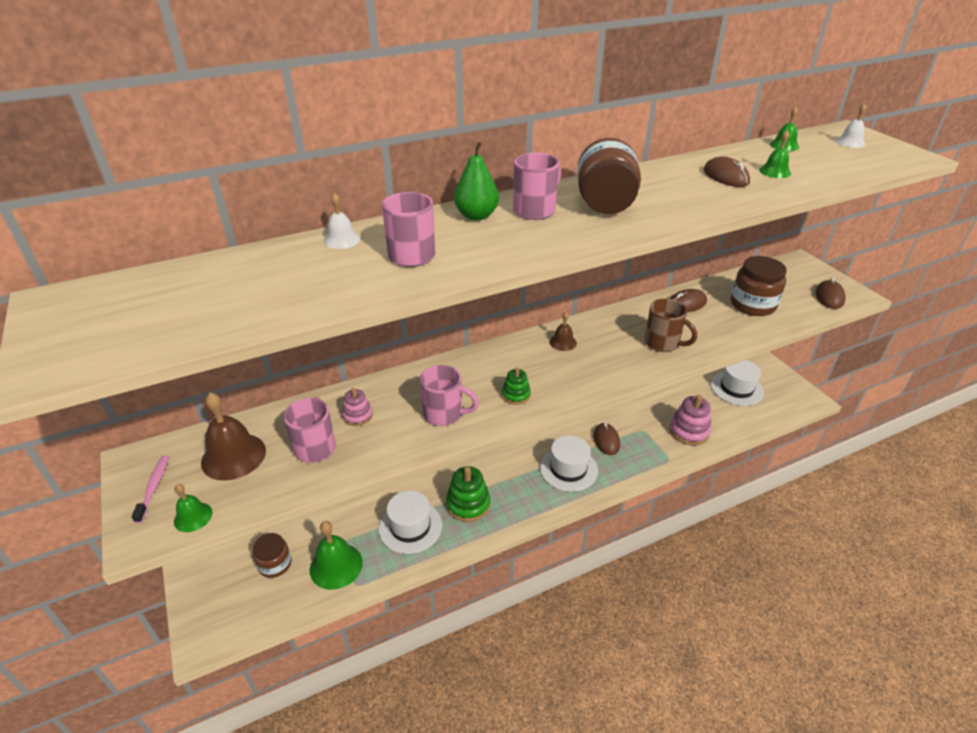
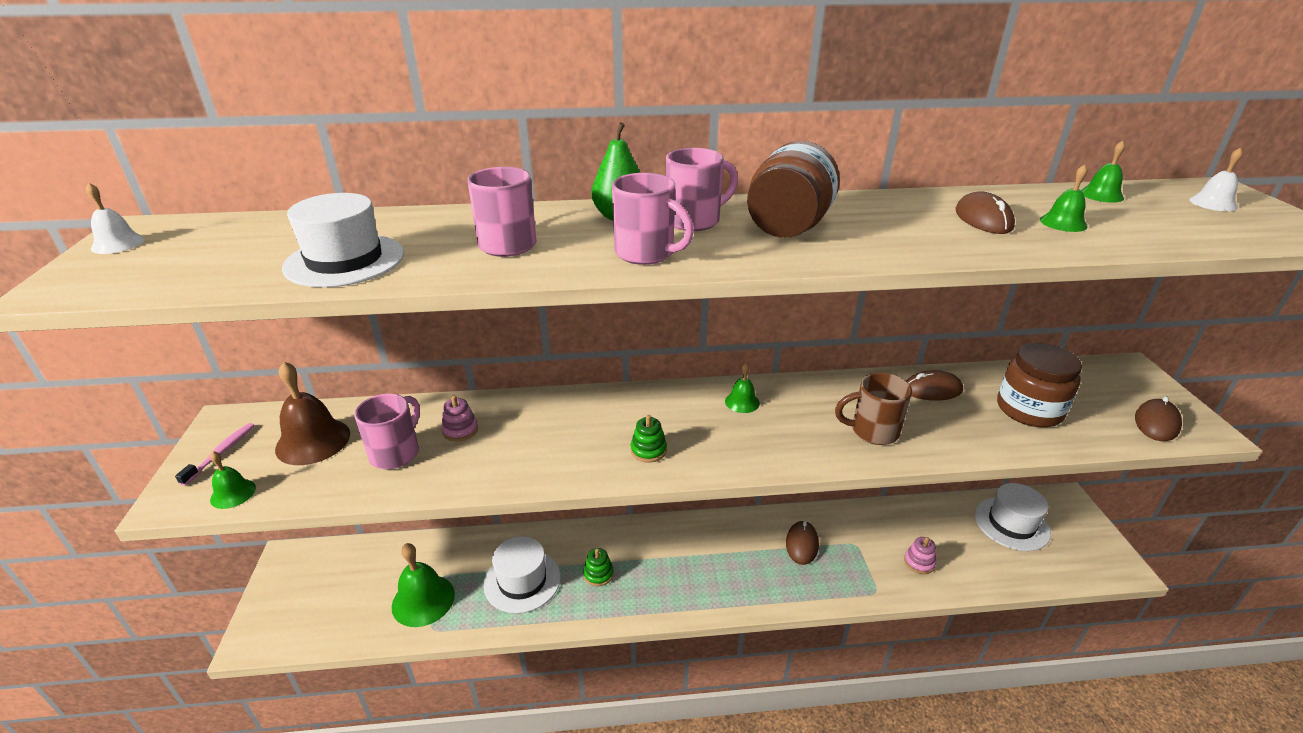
camera: 20 degrees right, 5 degrees down
(275, 564) = (365, 578): brown jar -> none
(342, 240) = (451, 218): white bell -> white bell (118, 244)
(444, 414) = (553, 452): pink mug -> pink mug (646, 254)
(468, 504) = (598, 574): green stacking toy -> green stacking toy, size x0.55
(563, 342) = (742, 402): brown bell -> green bell
(568, 469) = (737, 566): white hat -> white hat (345, 260)
(663, 343) = (872, 431): brown mug -> brown mug turned 120 degrees clockwise
(689, 431) = (919, 562): pink stacking toy -> pink stacking toy, size x0.55

